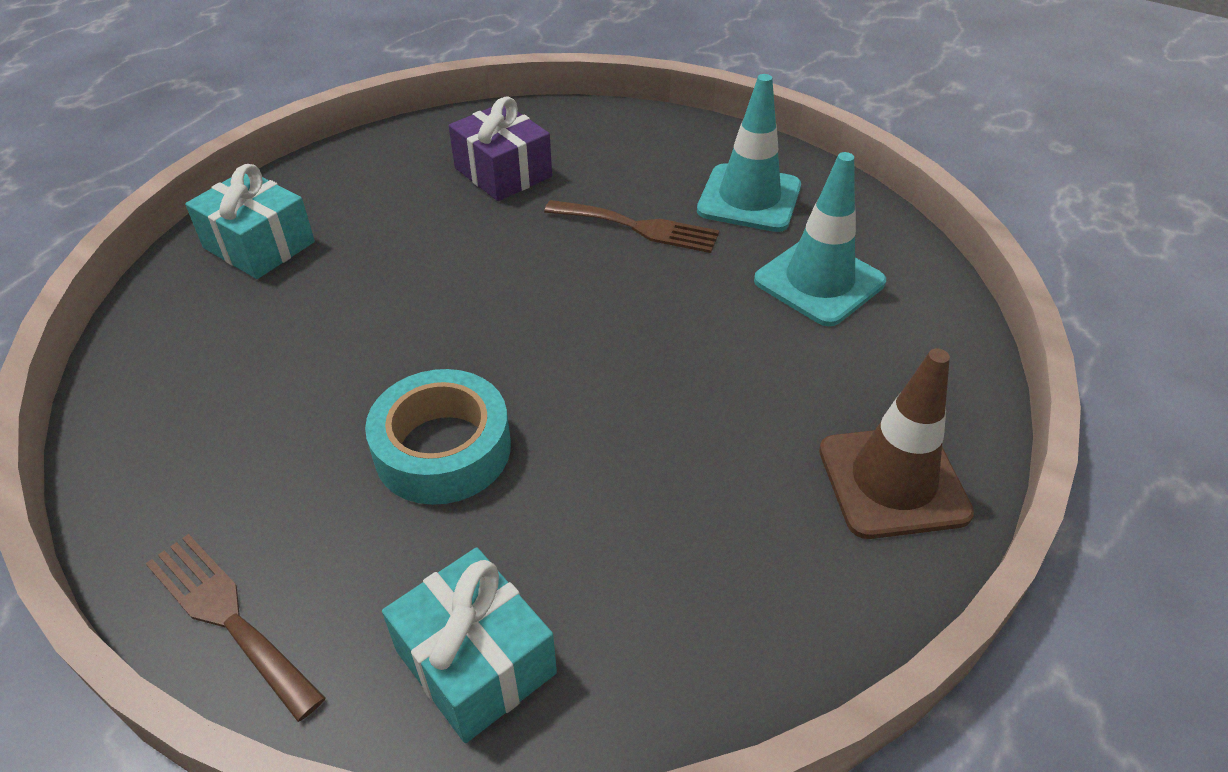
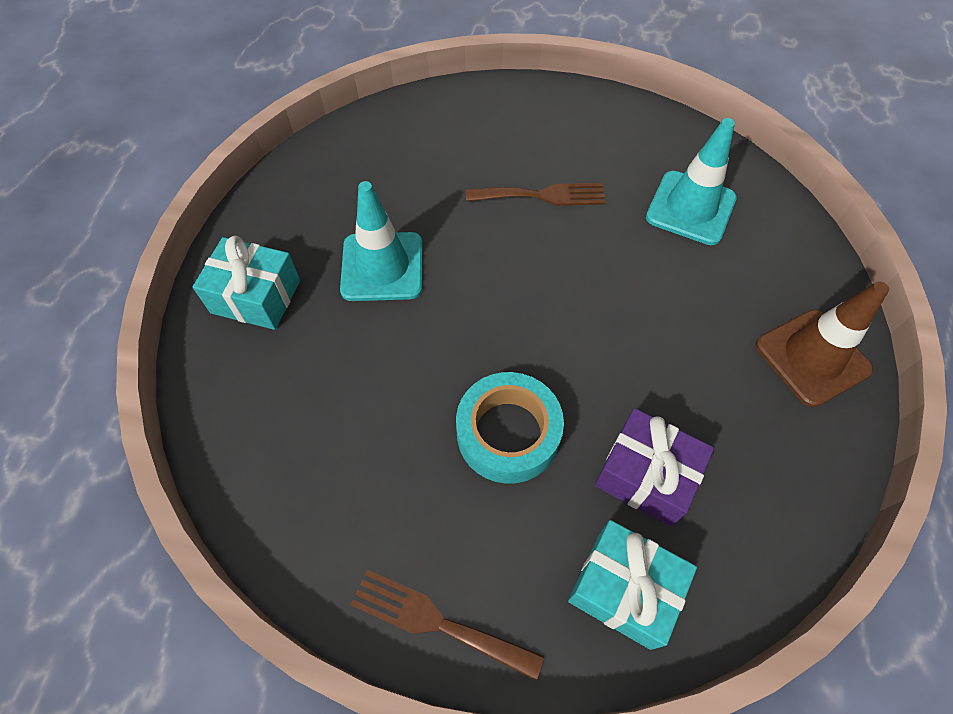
camera: 20 degrees left, 15 degrees up
(503, 172) = (411, 171): purple gift -> purple gift (645, 476)
(749, 198) = (607, 147): turquoise traffic cone -> turquoise traffic cone (382, 267)

